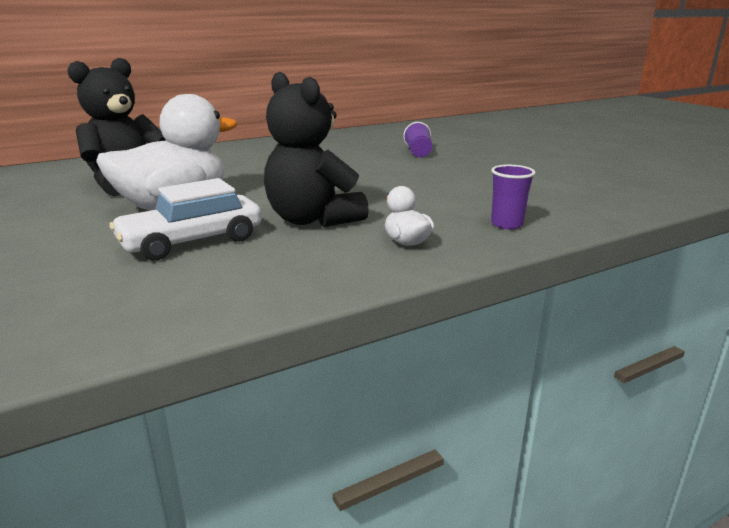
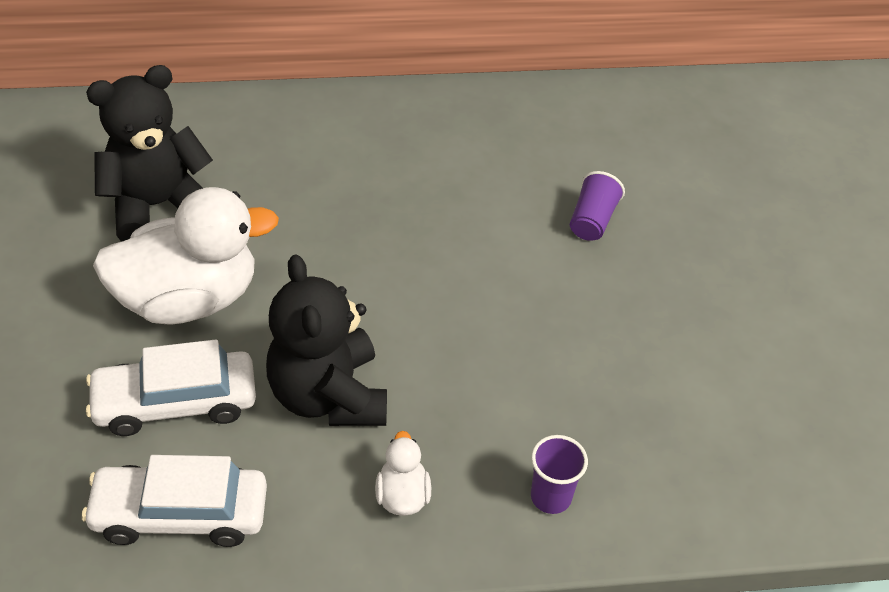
camera: 20 degrees right, 25 degrees up
(232, 283) = (180, 513): none -> white car

